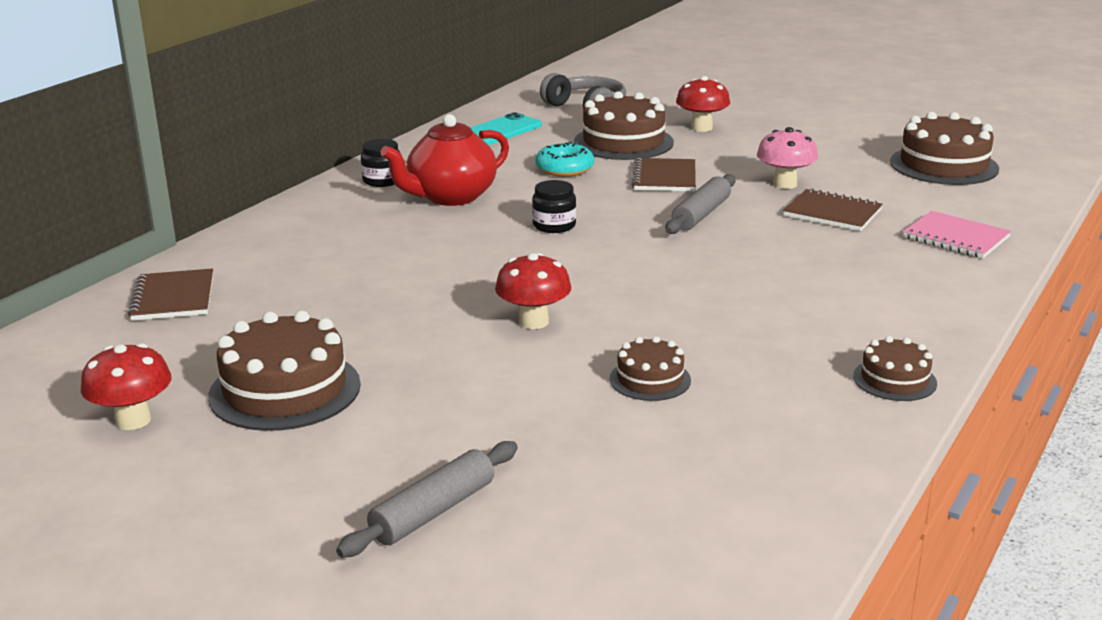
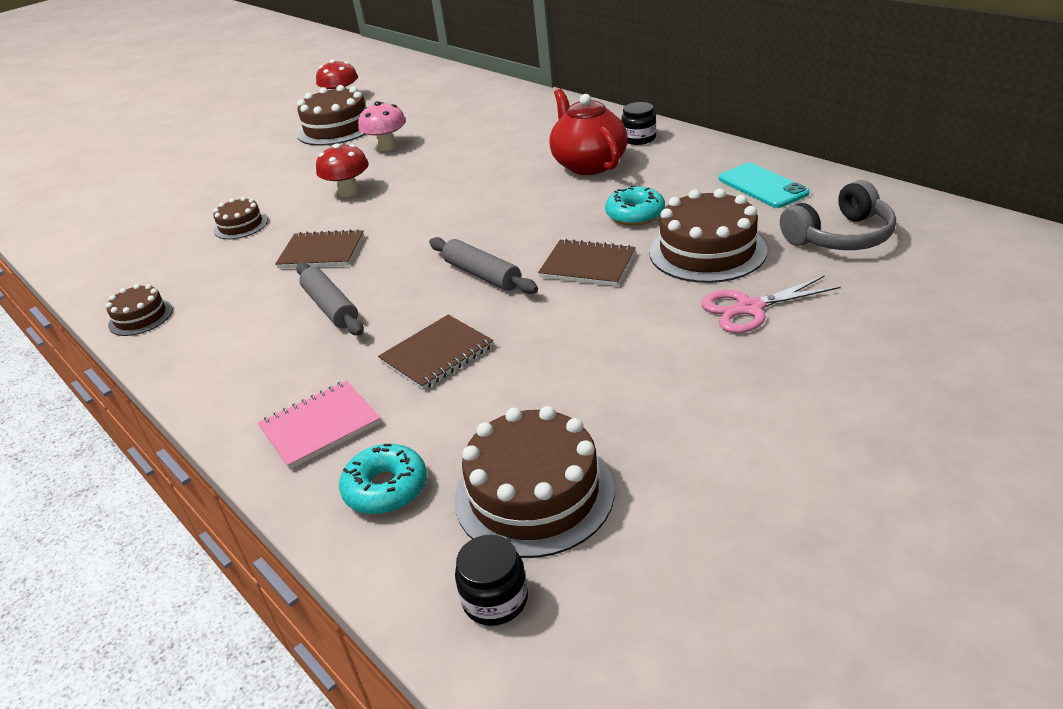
camera: 110 degrees right, 10 degrees up
(173, 298) = (471, 94): brown notebook -> brown notebook (322, 252)
(433, 512) = (193, 165): grey rolling pin -> grey rolling pin (331, 307)
(554, 225) = (502, 204): black jar -> black jar (495, 599)
(701, 128) = (749, 308): red mushroom -> pink scissors
(785, 184) = (533, 338): pink mushroom -> pink mushroom (387, 147)
(987, 204) = (386, 488): none -> turquoise donut

